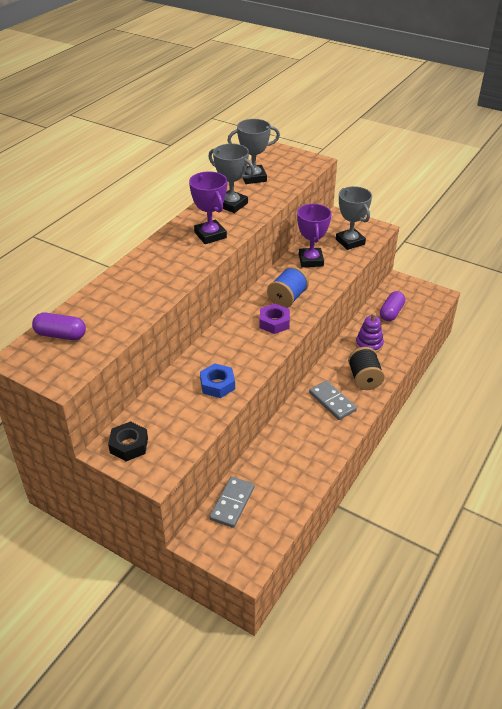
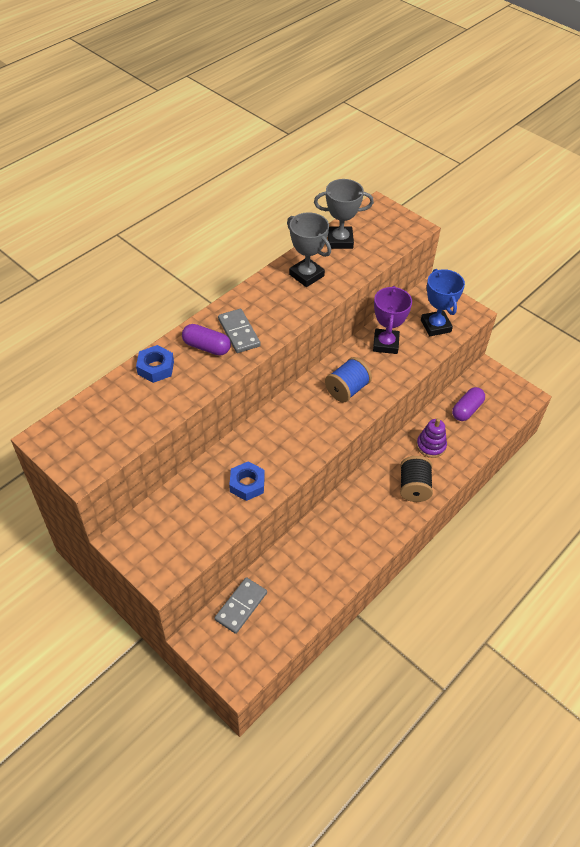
camera: 10 degrees right, 10 degrees up
(61, 335) = (92, 417): purple capsule -> purple capsule (206, 347)
(112, 289) = (155, 368): none -> blue nut
(129, 445) = (143, 539): black nut -> none
(210, 235) = (273, 313): purple trophy -> none
(274, 322) = (325, 418): purple nut -> none
(332, 401) = (372, 509): grey domino -> grey domino (239, 332)
(350, 242) = (435, 326): grey trophy -> blue trophy

